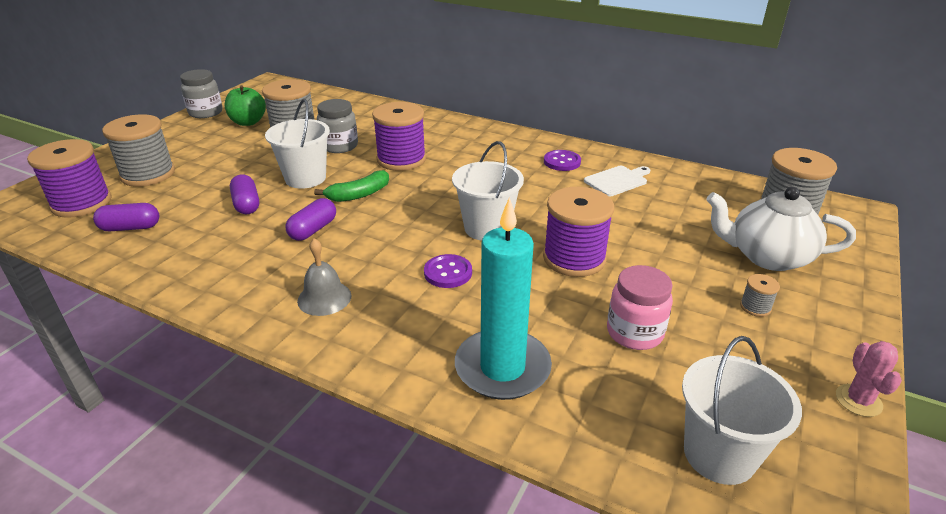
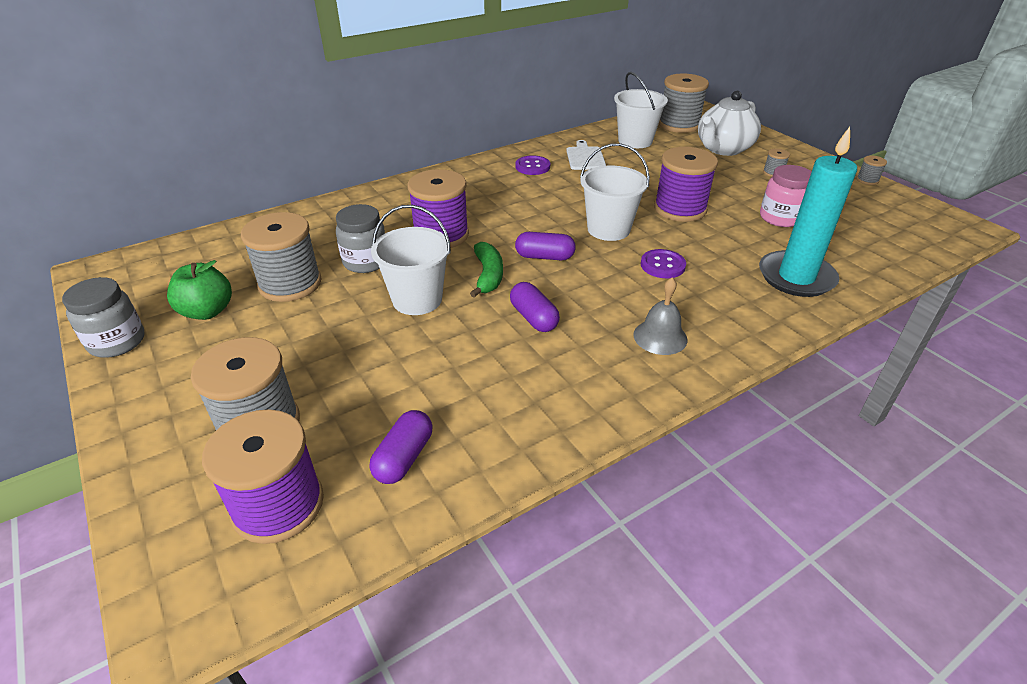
camera: 60 degrees left, 5 degrees up
(246, 204) = (436, 351): purple capsule -> purple capsule (544, 257)
(719, 454) = (899, 233): white bucket -> white bucket (635, 141)
(858, 400) = (867, 180): pink cactus -> grey spool

